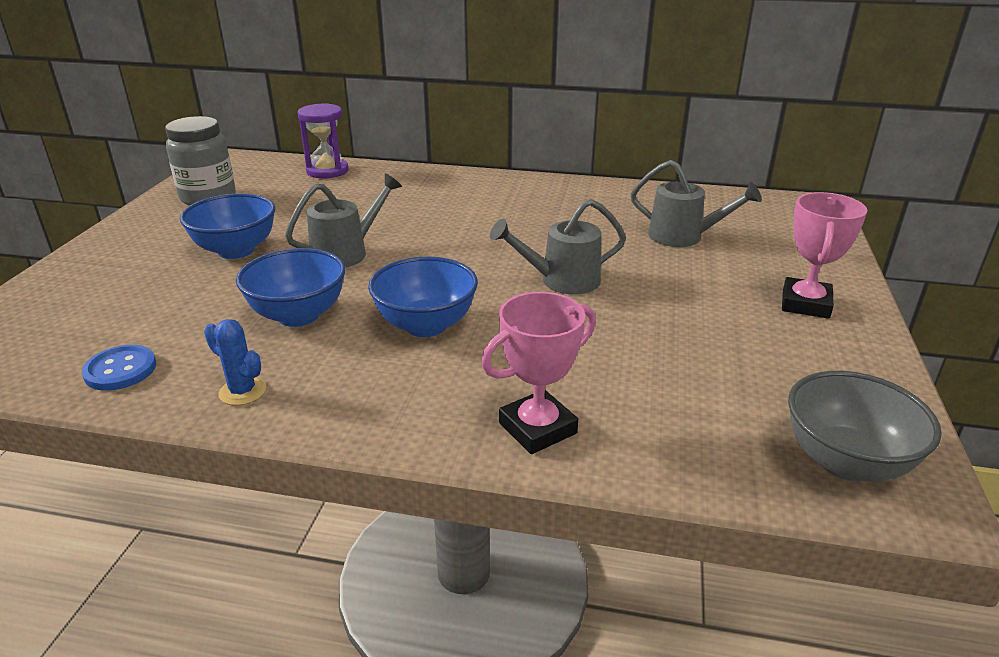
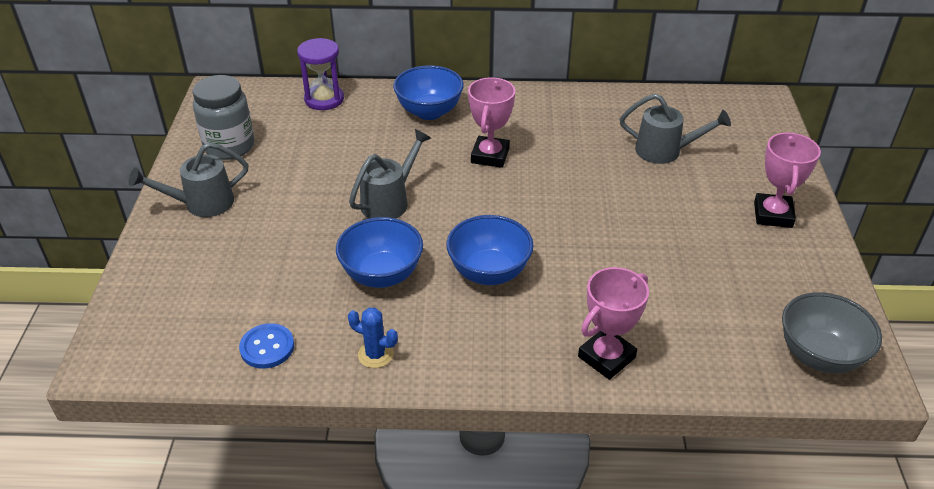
camera: 10 degrees left, 10 degrees up
(236, 250) = (291, 209): blue bowl -> blue bowl (429, 112)
(478, 225) = (490, 156): none -> pink trophy
(561, 281) = (579, 212): grey watering can -> grey watering can (201, 204)

